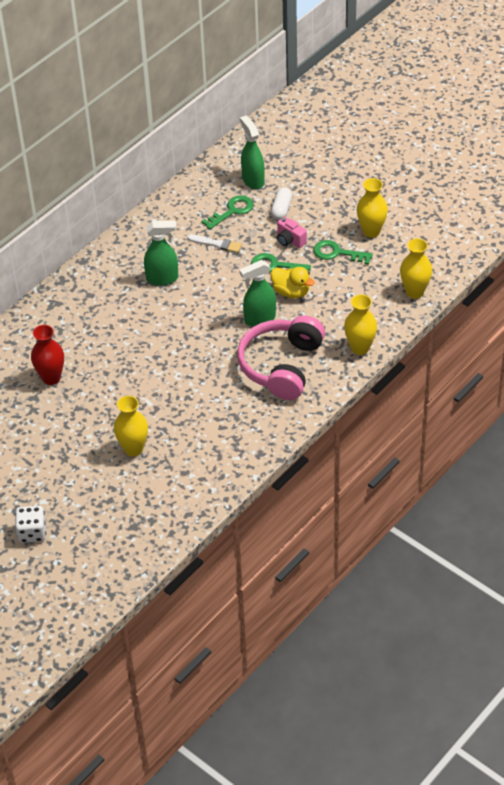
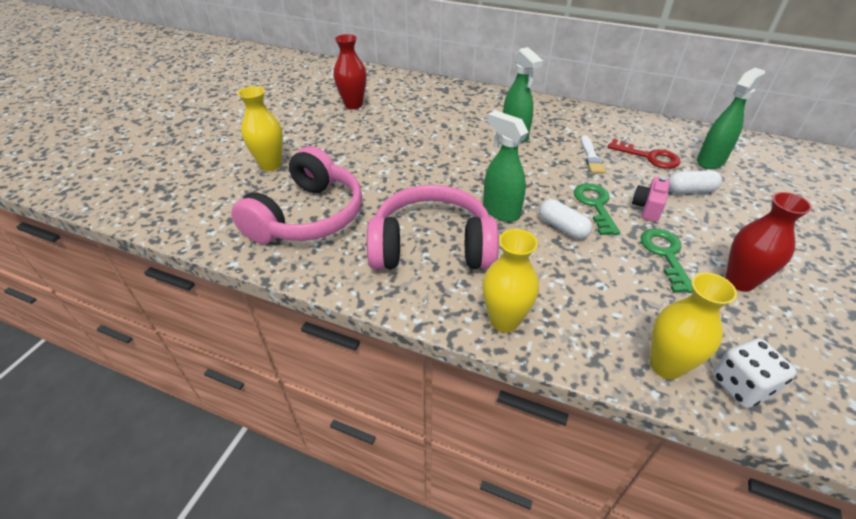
camera: 70 degrees right, 5 degrees down
(32, 532) = (159, 132): white dice -> white dice (741, 385)
(218, 430) = (308, 216): none -> pink headphones
(232, 211) = (649, 157): green key -> red key
(291, 292) = (562, 227): yellow duck -> white capsule
(371, 231) = (739, 281): yellow vase -> red vase

